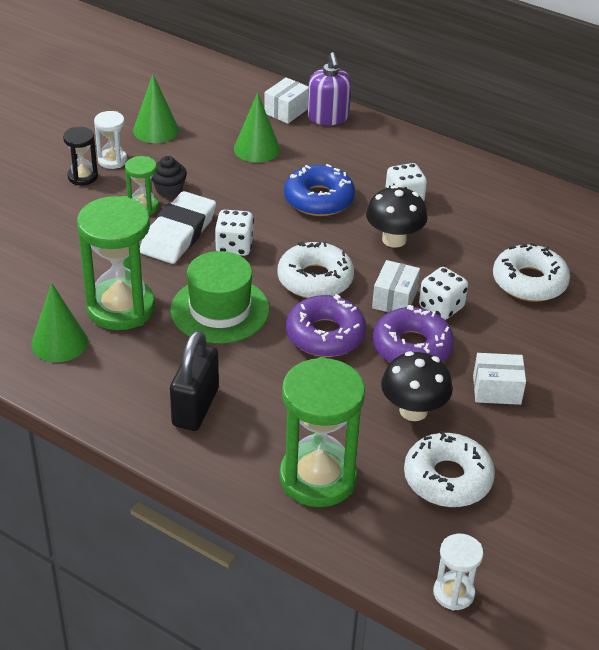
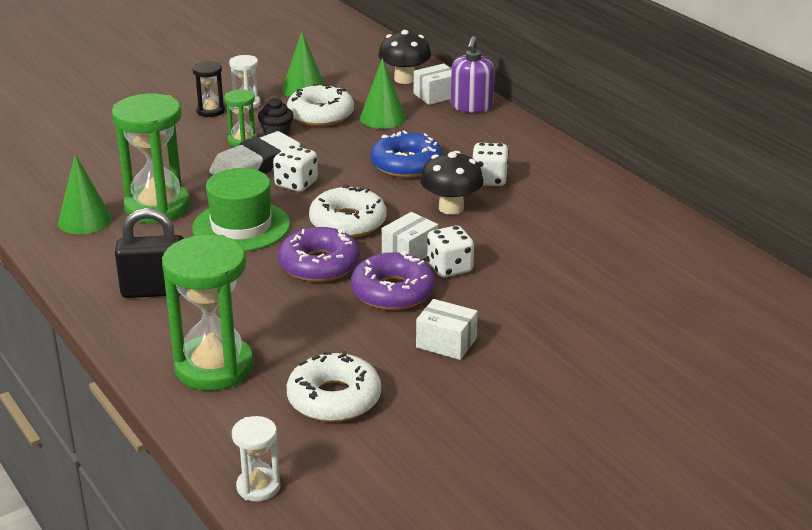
camera: 25 degrees right, 10 degrees down
(195, 407) = (155, 291): black padlock -> black padlock turned 45 degrees clockwise
(413, 410) = (349, 339): black mushroom -> black mushroom (404, 79)
(529, 282) = (558, 267): white donut -> white donut (320, 115)

